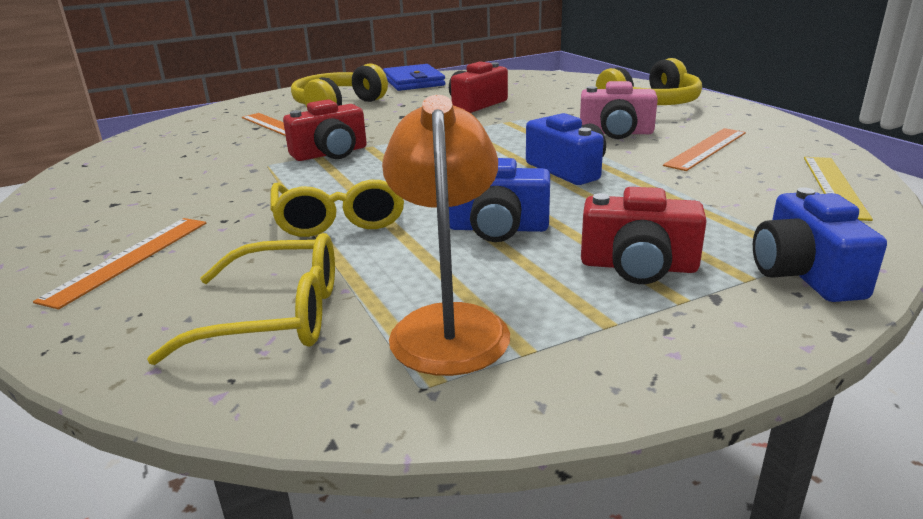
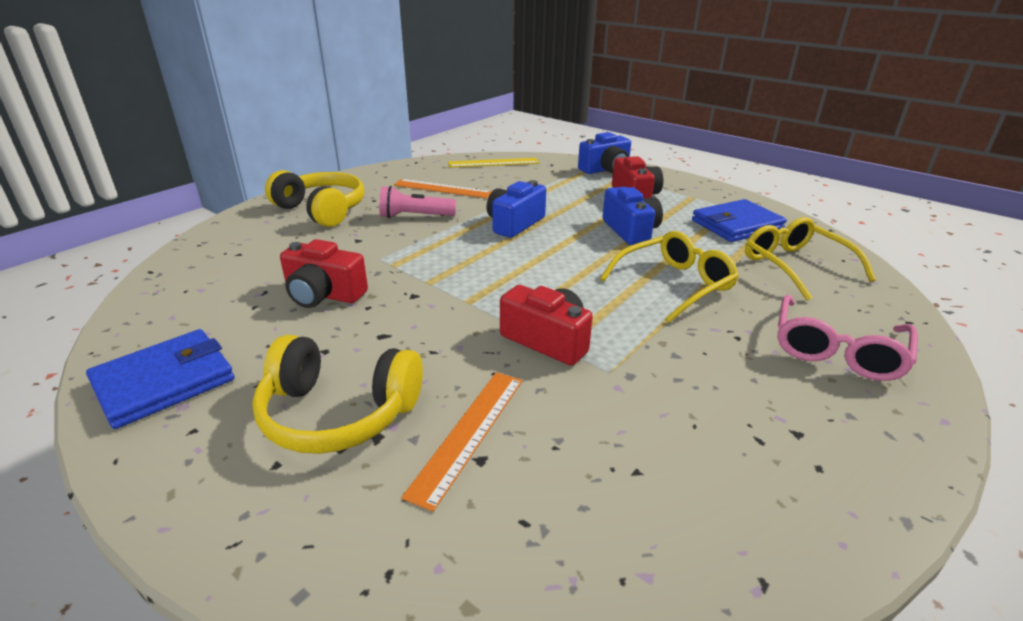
camera: 115 degrees left, 5 degrees up
(129, 259) = (836, 350): orange ruler -> pink glasses
(449, 324) = (737, 225): orange lamp -> blue wallet
(616, 133) = (415, 216): pink camera -> pink flashlight

